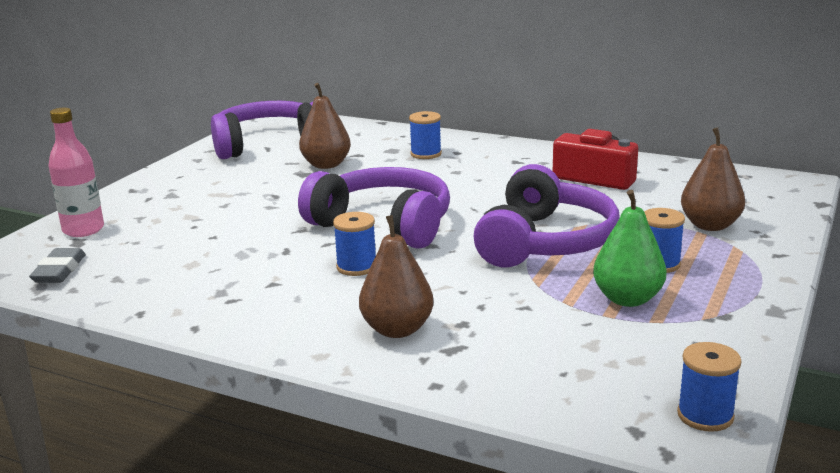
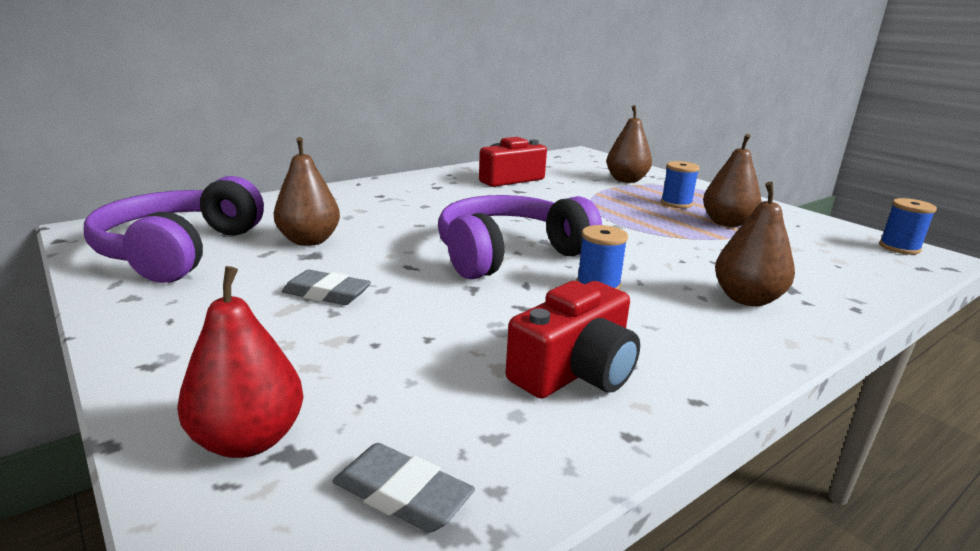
camera: 65 degrees left, 0 degrees up
(83, 230) = (249, 440): pink bottle -> red pear
(205, 284) = (575, 371): none -> red camera
(247, 195) = (326, 294): none -> grey eraser
(426, 154) = (362, 204): blue spool -> none
(545, 242) = (611, 217): purple headphones -> none
(627, 299) = (726, 223): green pear -> brown pear

